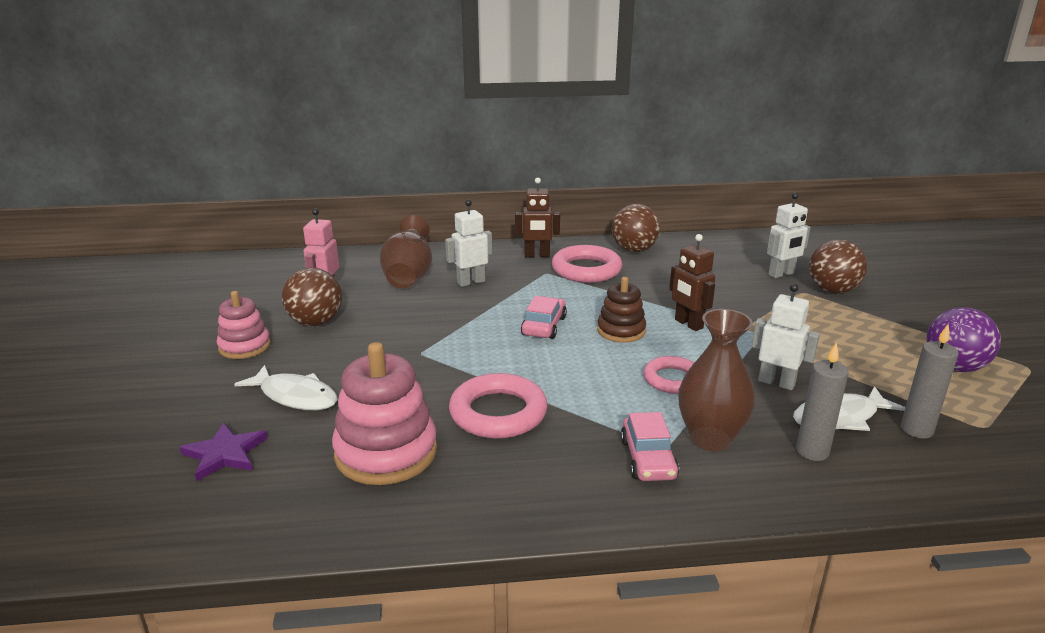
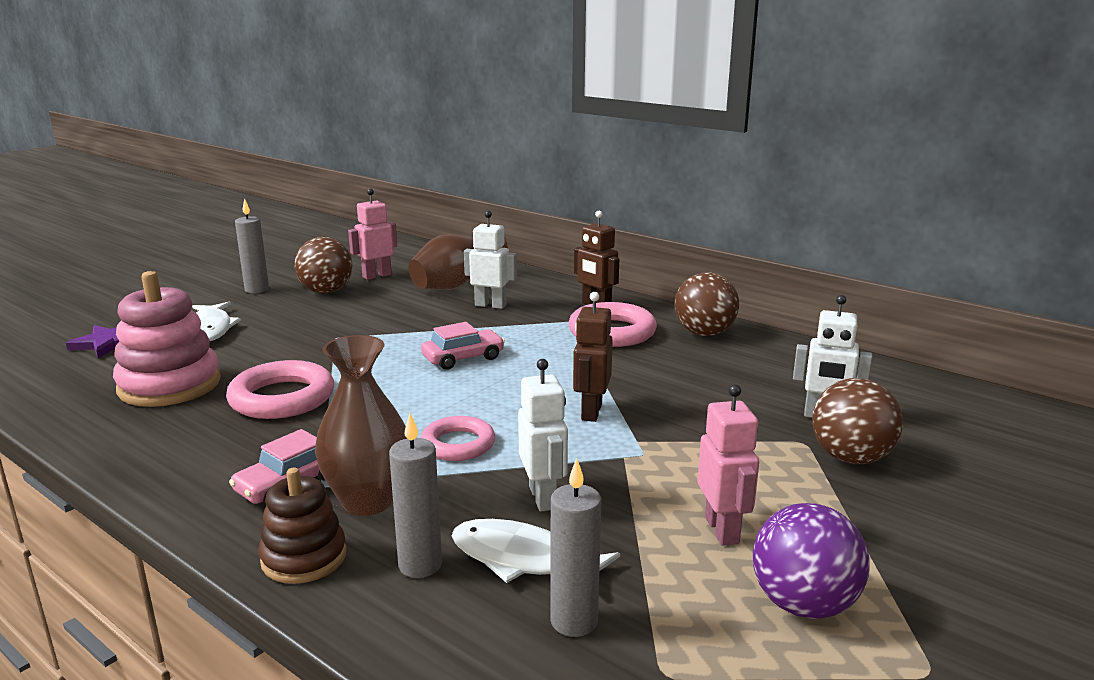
camera: 45 degrees right, 5 degrees down
(244, 346) = (257, 289): pink stacking toy -> grey candle
(621, 331) = (515, 389): brown stacking toy -> brown stacking toy (304, 557)
(867, 353) = (722, 530): none -> pink robot

